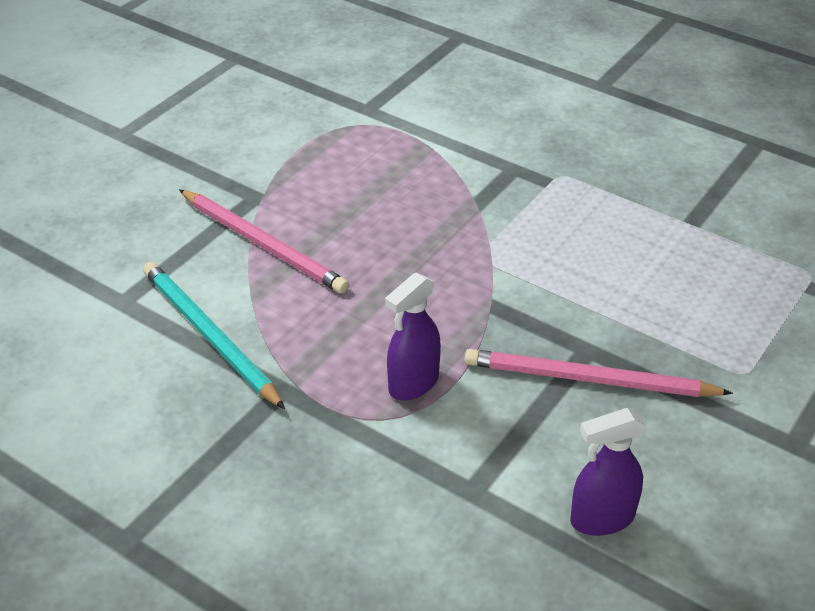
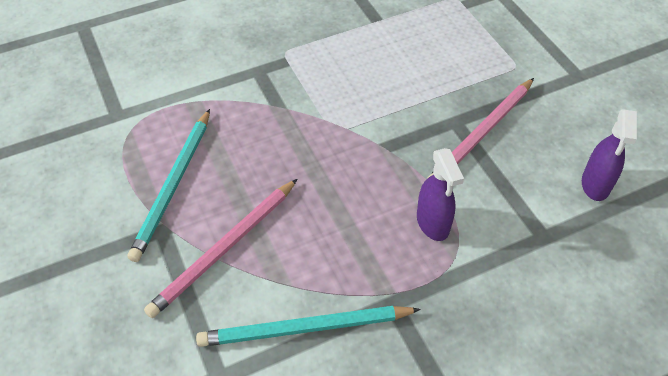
camera: 60 degrees left, 10 degrees up
(263, 244) = (224, 249): pink pencil -> pink pencil turned 150 degrees clockwise
(311, 180) = (173, 186): none -> turquoise pencil

